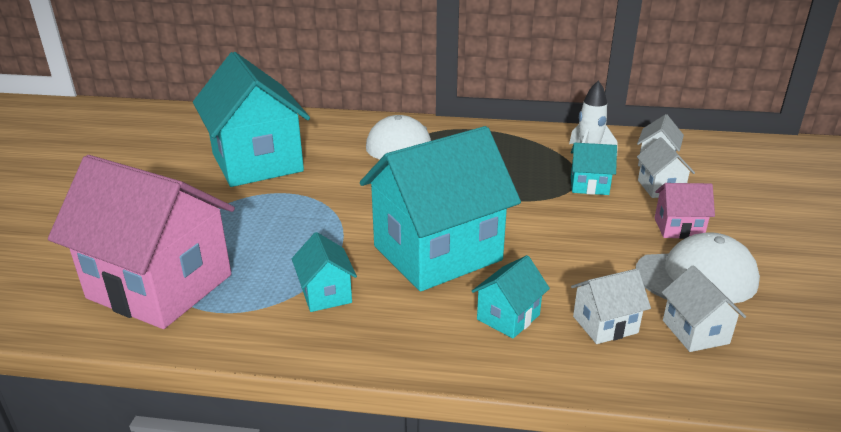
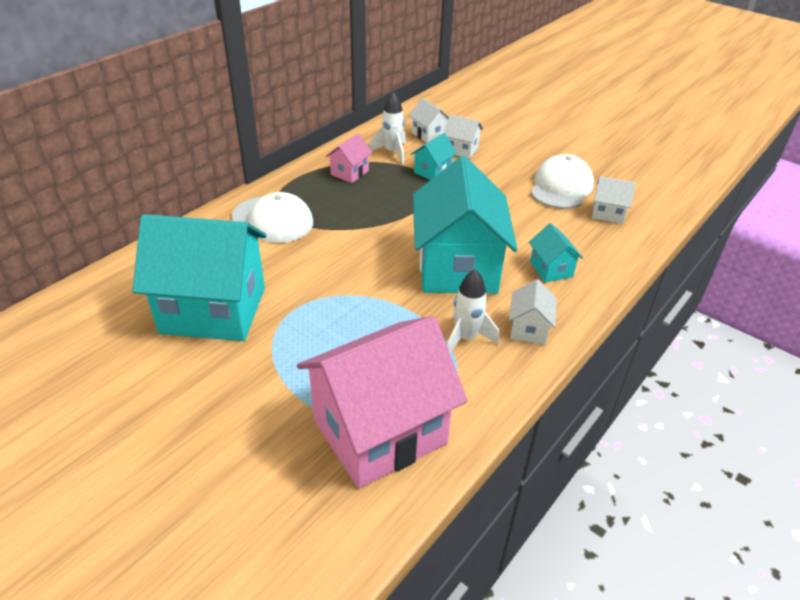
camera: 60 degrees left, 10 degrees up
(326, 294) = (466, 338): turquoise house -> white rocket
(605, 324) = (582, 238): white house -> white house (529, 329)
(678, 228) = (510, 167): pink house -> pink house (349, 173)

